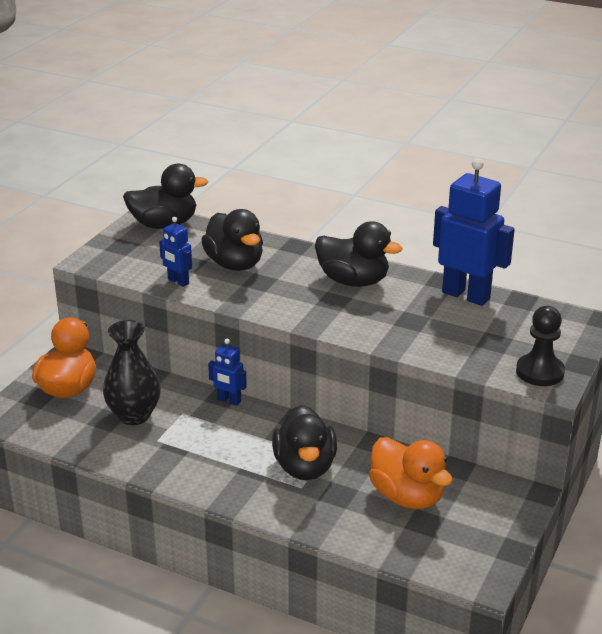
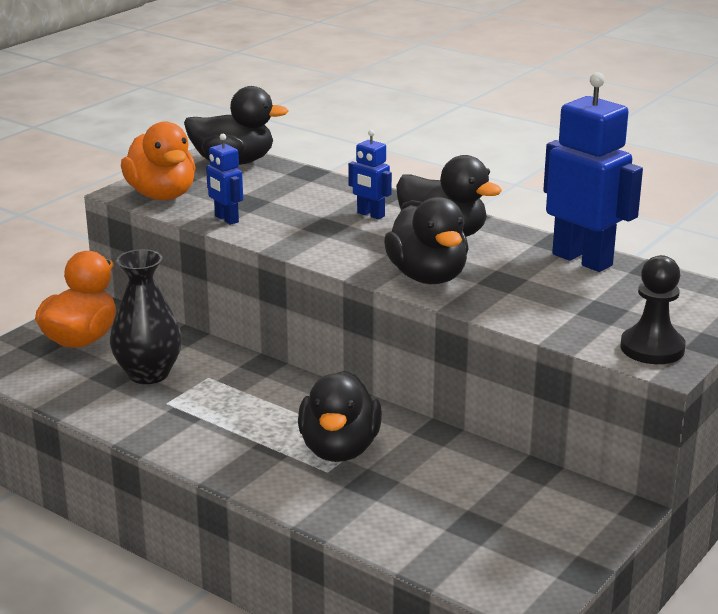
camera: 10 degrees right, 5 degrees down
(229, 401) = (269, 369): blue robot -> blue robot (370, 215)
(235, 264) = (302, 207): black duck -> black duck (427, 277)
(407, 496) = (460, 495): orange duck -> orange duck (162, 195)

